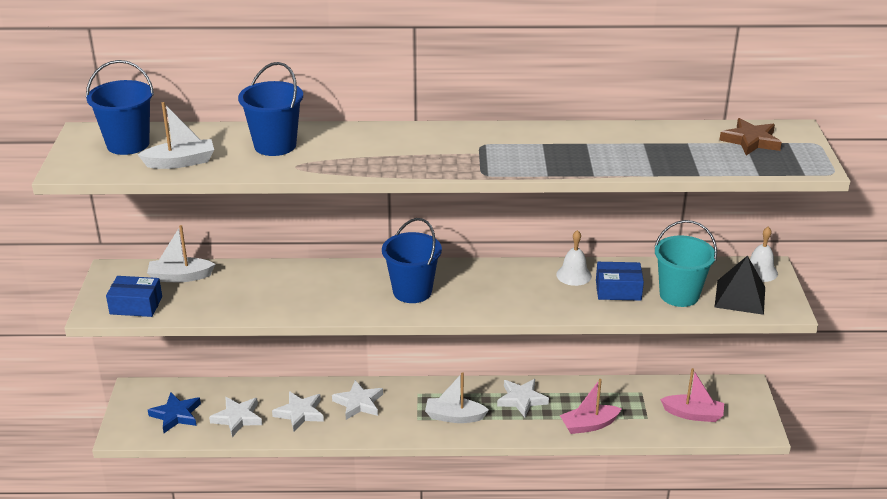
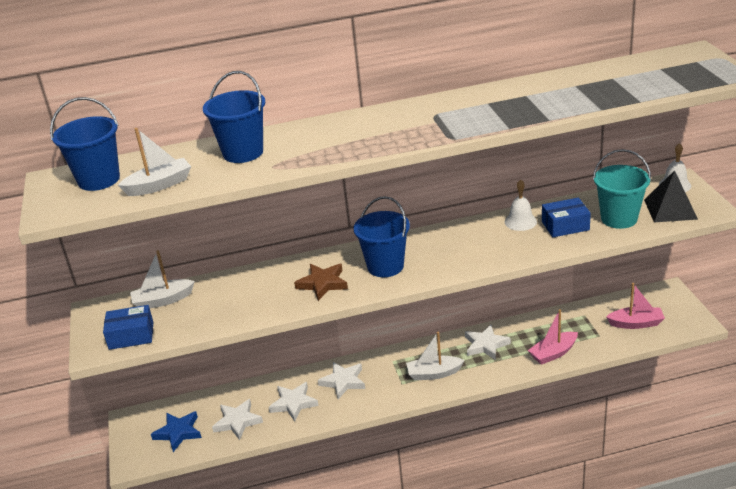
camera: 10 degrees left, 0 degrees up
(751, 141) = (664, 66): brown star -> brown star (322, 283)

